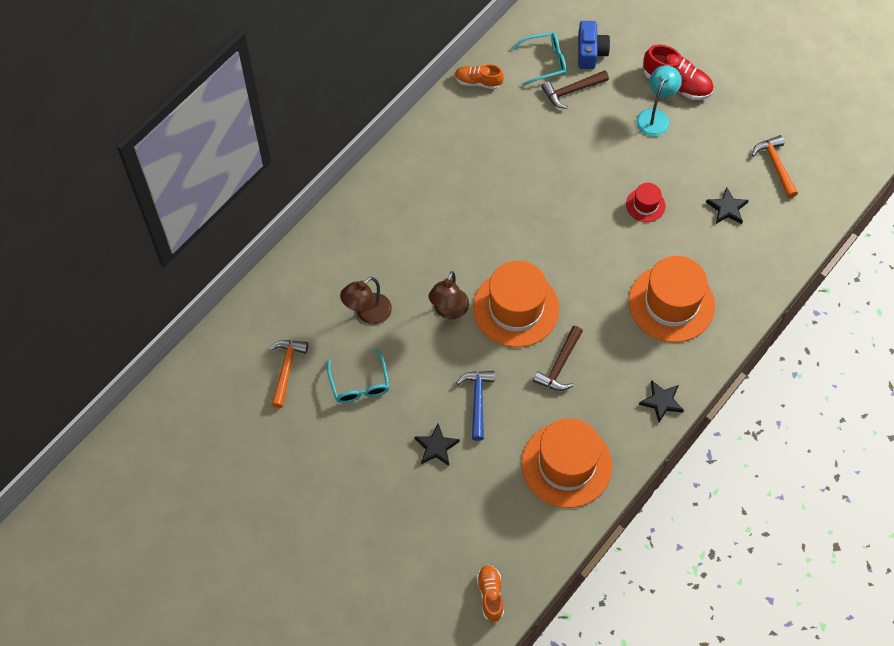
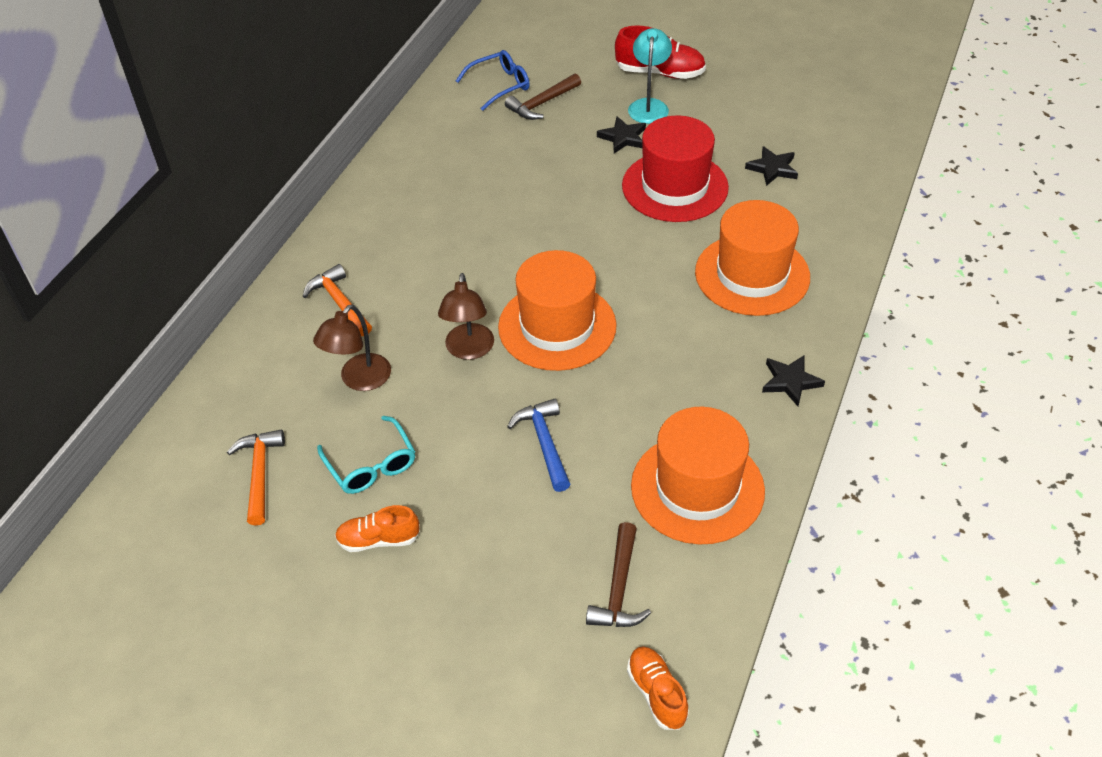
camera: 15 degrees left, 15 degrees down
(436, 447) = (506, 514): black star -> black star (623, 138)
(478, 82) = (428, 118): orange shoe -> orange shoe (378, 539)
(544, 62) = (499, 85): turquoise glasses -> blue glasses
(560, 365) = (639, 374): brown hammer -> brown hammer (618, 588)
(590, 52) = (550, 66): blue camera -> none
(645, 205) = (675, 186): red hat -> red hat, size x2.12
(775, 165) = (807, 118): orange hammer -> orange hammer (340, 303)

